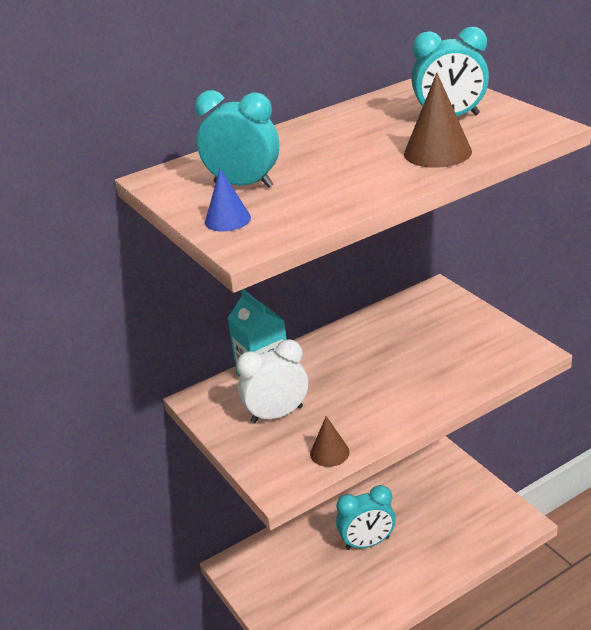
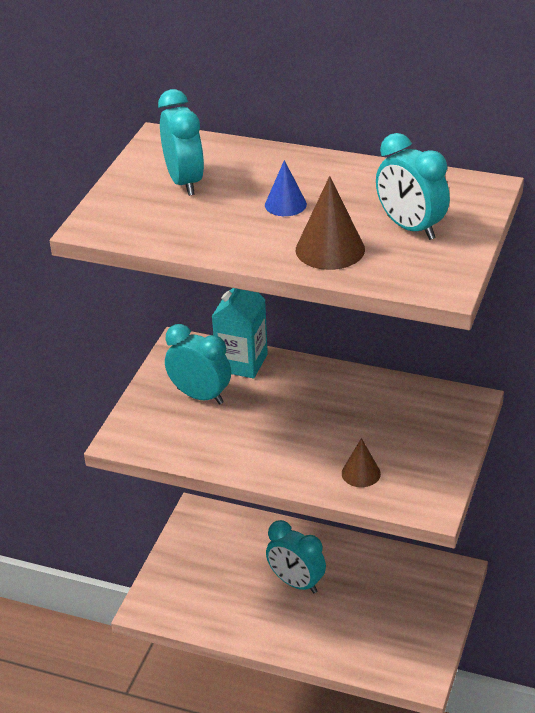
camera: 50 degrees right, 5 degrees up
(227, 220) = (123, 201): blue cone -> blue cone (285, 204)
(277, 414) = (200, 396): white clock -> turquoise clock
(329, 453) = (180, 448): brown cone -> brown cone (361, 473)

